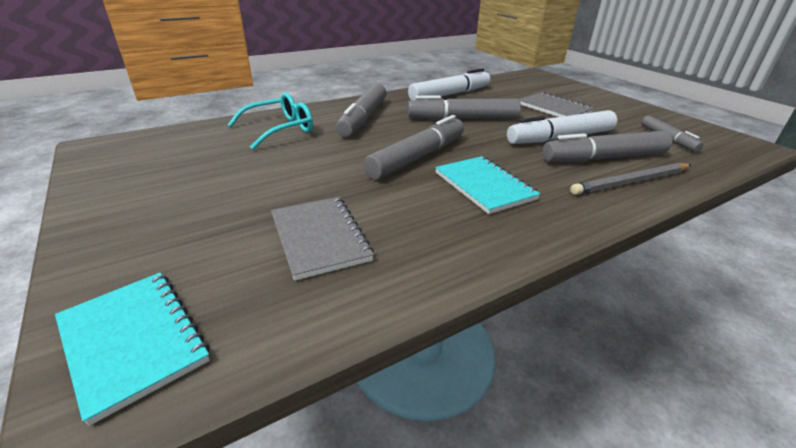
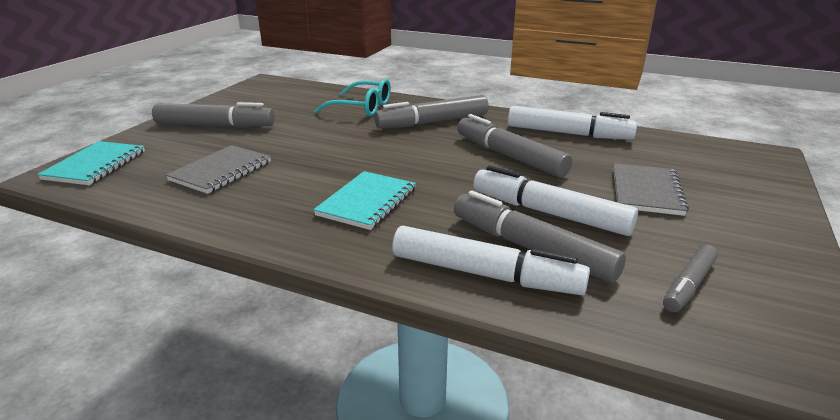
camera: 55 degrees right, 5 degrees down
(418, 157) = (385, 163): grey marker -> grey marker (215, 126)
(631, 182) = (485, 274): grey pencil -> white marker

